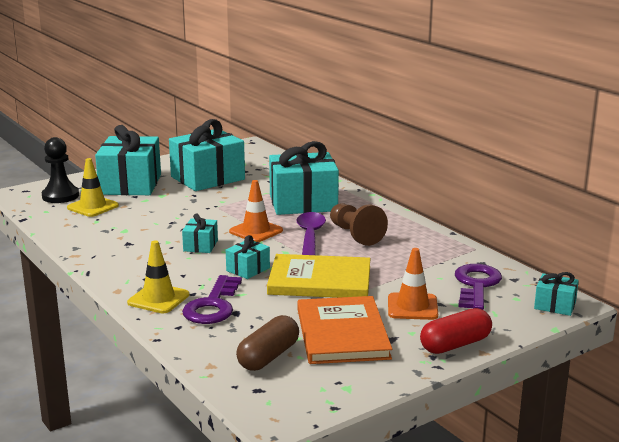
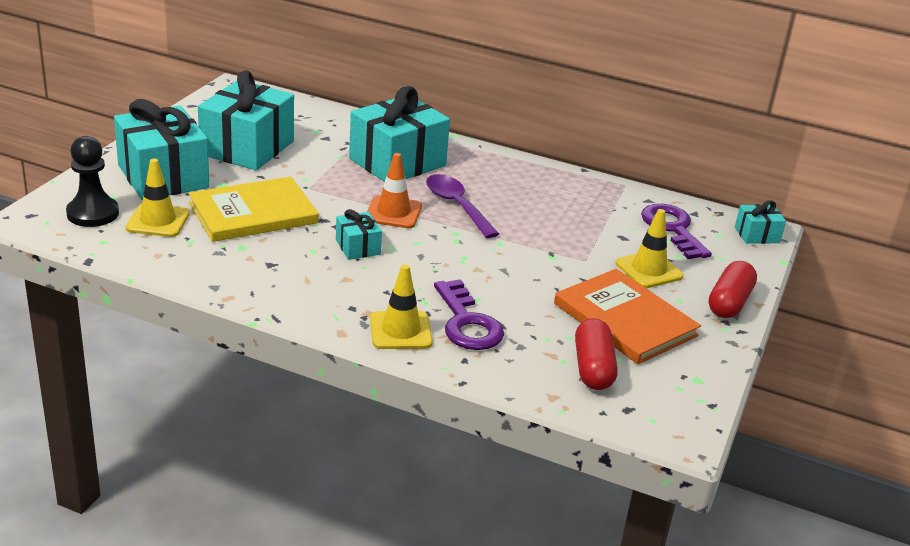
camera: 35 degrees left, 10 degrees up
(248, 269) = (446, 266): turquoise gift -> none
(268, 356) = (593, 368): brown capsule -> red capsule
(320, 280) = (532, 261): yellow book -> yellow book (253, 213)
(355, 235) = (499, 193): brown pawn -> none
(412, 307) = (649, 270): orange traffic cone -> yellow traffic cone

